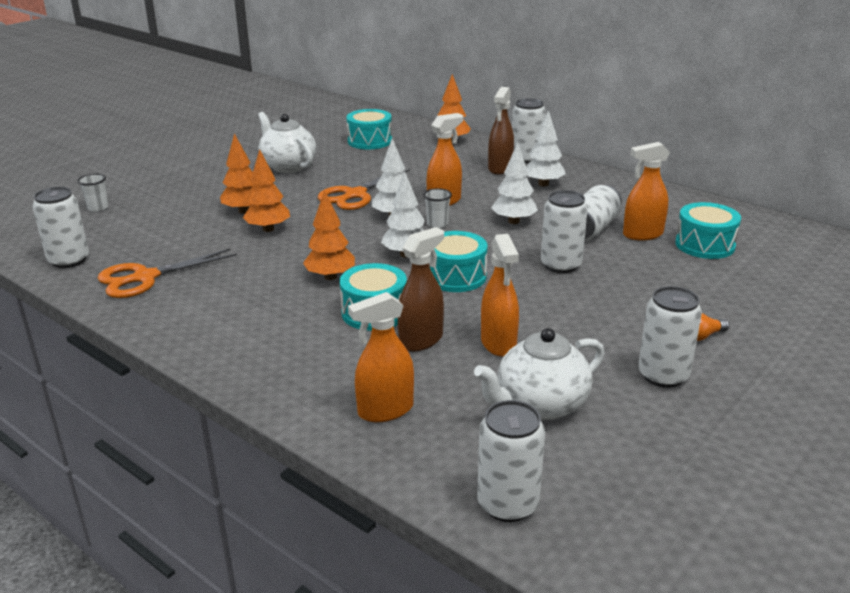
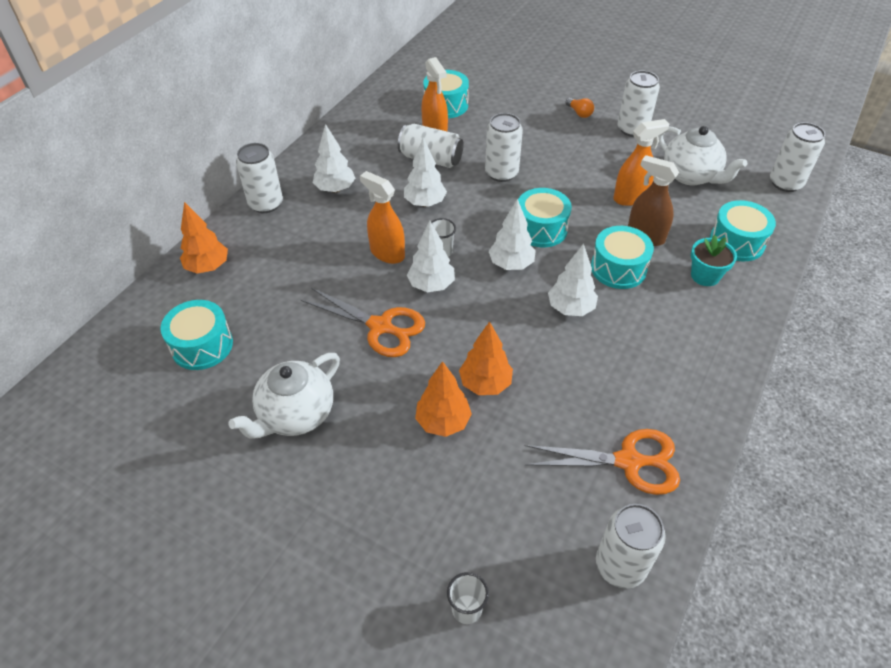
camera: 100 degrees left, 20 degrees up
(145, 278) = (628, 461): orange scissors -> orange scissors turned 45 degrees counterclockwise
(330, 277) = (570, 308): orange tree -> white tree
(336, 369) = (705, 276): none -> turquoise flower pot
(385, 410) = (737, 242): orange spray bottle -> turquoise drum
(500, 168) = (295, 221): brown spray bottle -> none

